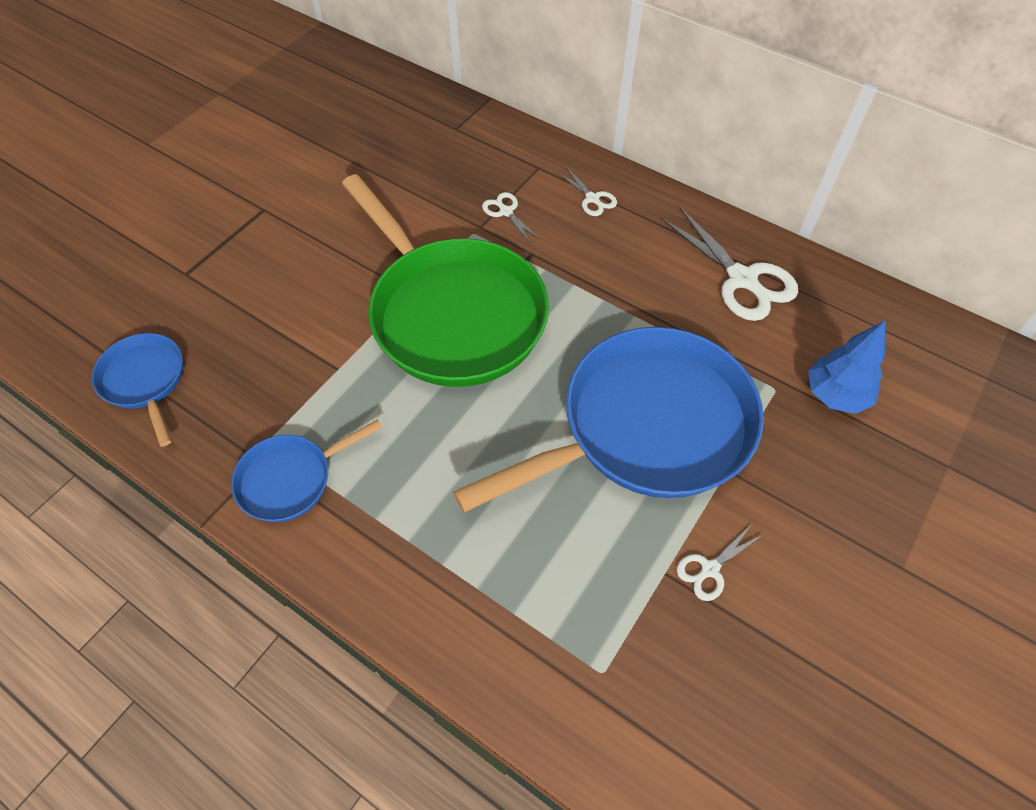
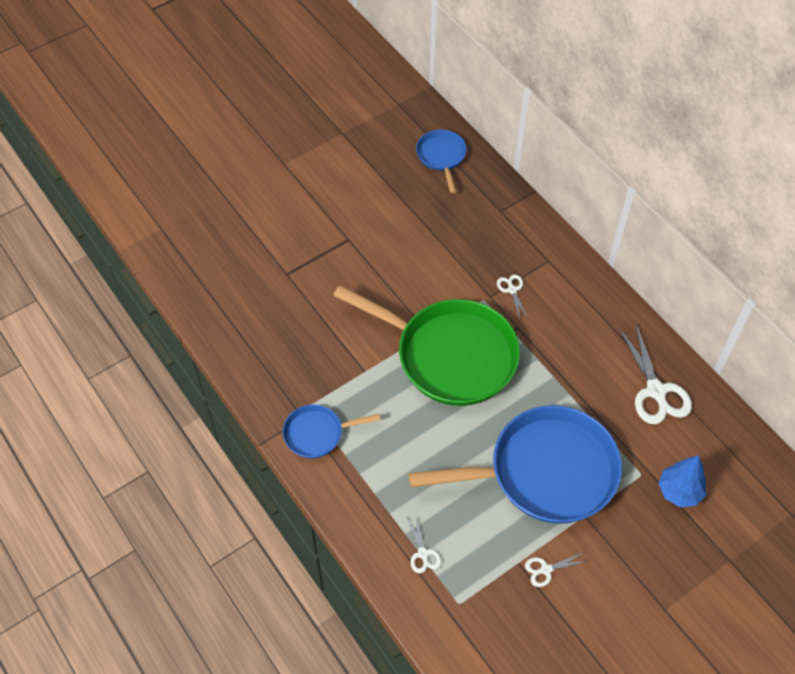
camera: 20 degrees right, 0 degrees up
(145, 381) = (246, 343): blue pan -> blue pan (441, 157)
(452, 313) = (449, 355): green pan -> green pan turned 45 degrees counterclockwise
(592, 199) = (577, 297): white scissors -> white scissors (423, 553)

